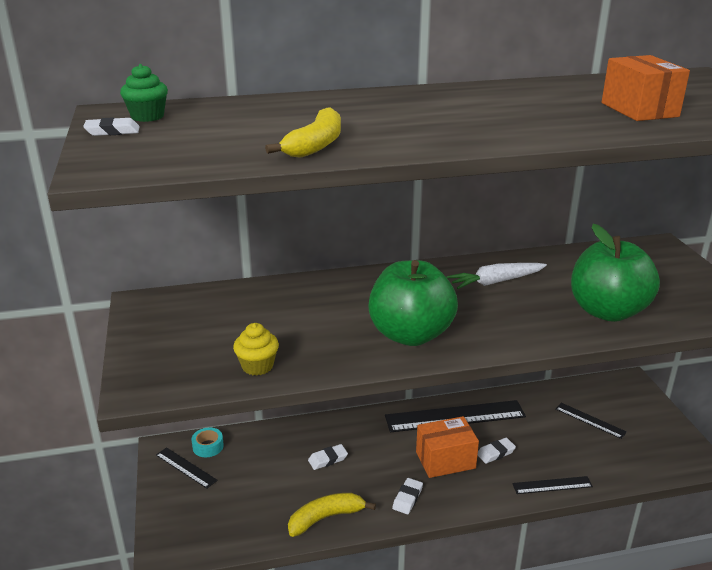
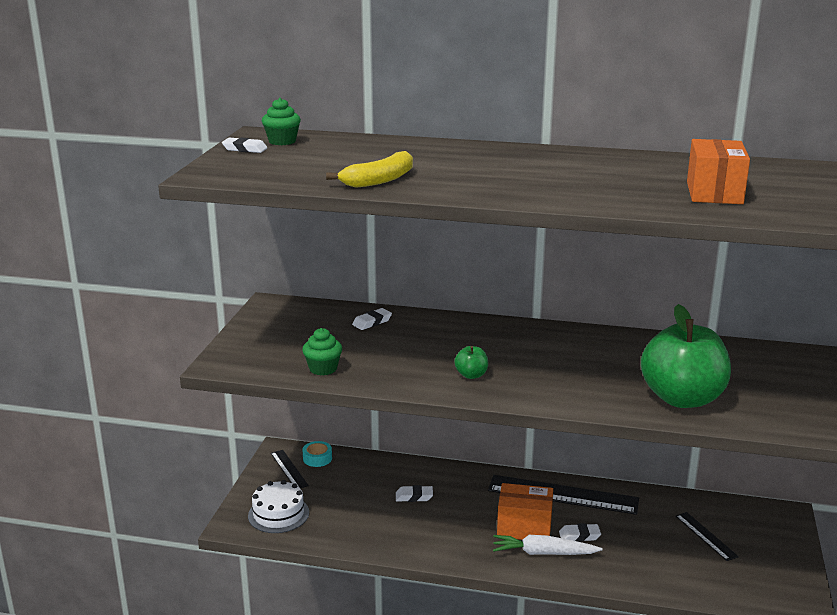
camera: 25 degrees right, 5 degrees down
(205, 523) = (278, 514): none -> white cake
(257, 366) = (323, 369): yellow cupcake -> green cupcake
(326, 518) = (380, 540): yellow banana -> none
(407, 498) = (464, 547): white eraser -> white eraser (372, 322)
(410, 335) = (471, 375): green apple -> green apple, size x0.41
(495, 282) = (595, 351): white carrot -> white carrot (543, 553)
(552, 485) = (615, 578): black ruler -> none

